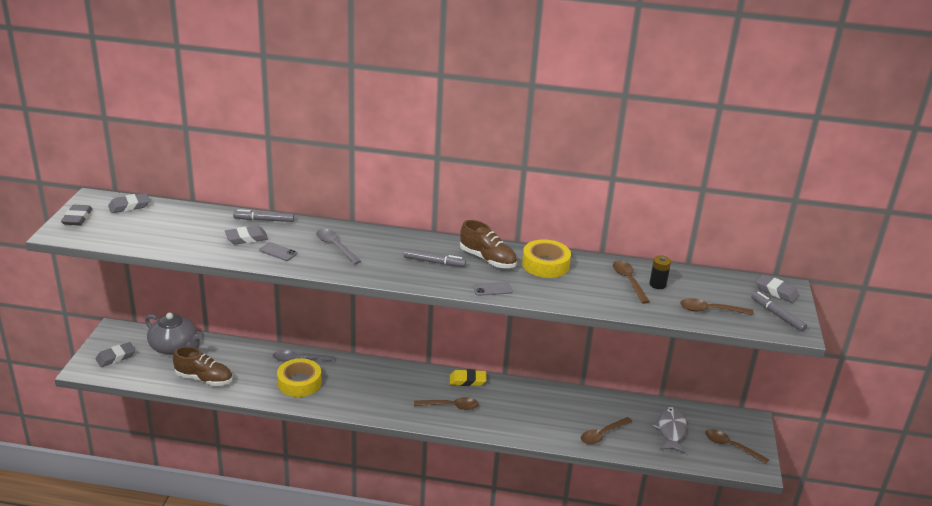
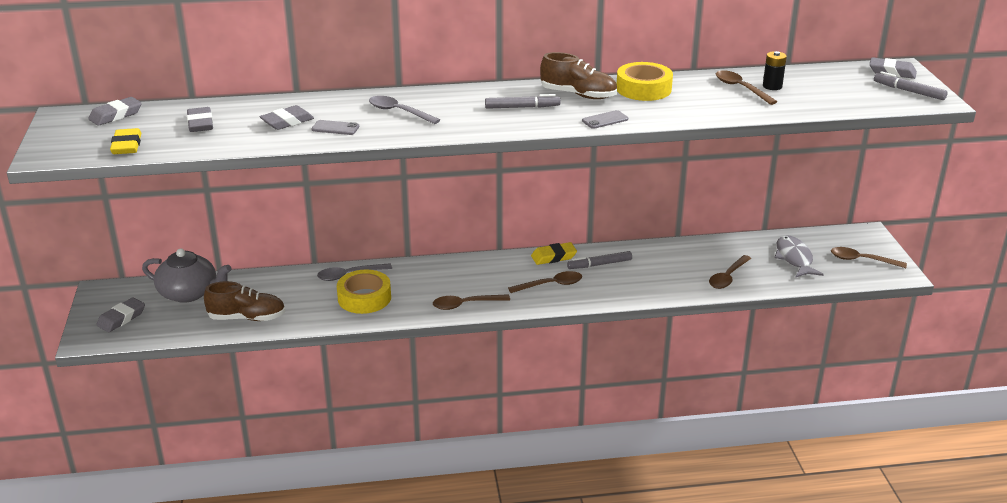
camera: 15 degrees left, 0 degrees up
(77, 218) = (57, 137): grey eraser -> grey eraser (200, 124)
(119, 236) = (126, 146): none -> yellow eraser
(264, 220) = (294, 101): grey marker -> grey marker (599, 264)
(710, 310) = (842, 99): brown spoon -> brown spoon (465, 305)

